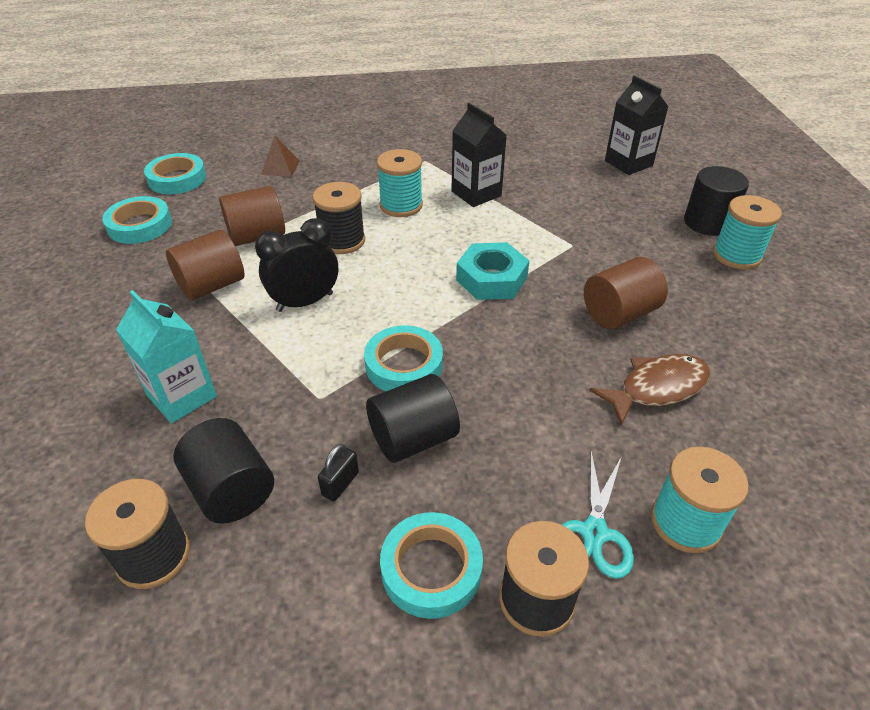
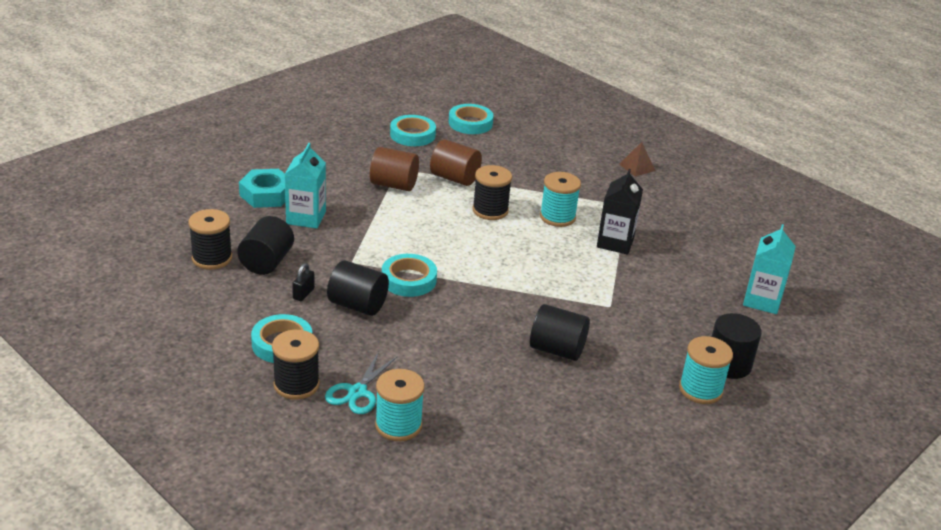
camera: 50 degrees right, 10 degrees down
(280, 167) = (534, 152): brown pyramid -> brown pyramid (637, 167)
(305, 302) = (418, 222): black clock -> none
(340, 483) = (303, 294): black padlock -> black padlock turned 60 degrees counterclockwise
(491, 279) = (527, 283): turquoise nut -> turquoise nut (266, 194)
(594, 533) = (357, 392): turquoise scissors -> turquoise scissors turned 45 degrees counterclockwise
(619, 313) = (557, 350): brown cylinder -> black cylinder
(628, 163) = (762, 300): black carton -> turquoise carton
(657, 388) = (499, 386): brown fish -> none

